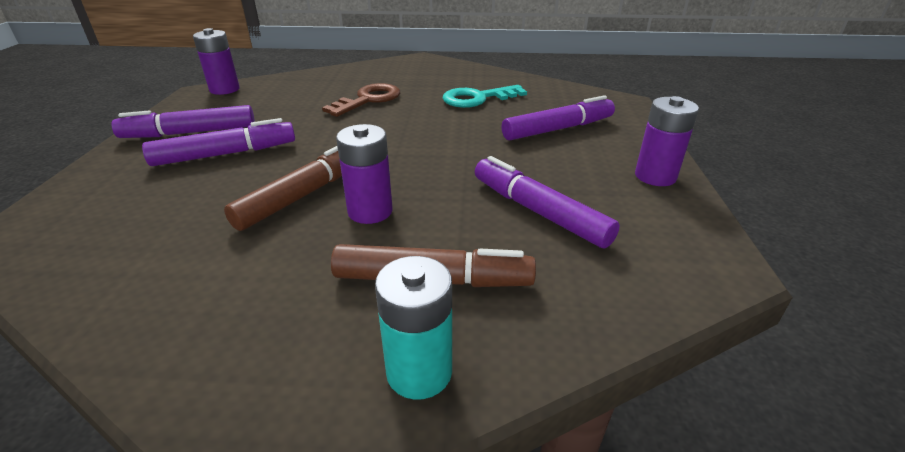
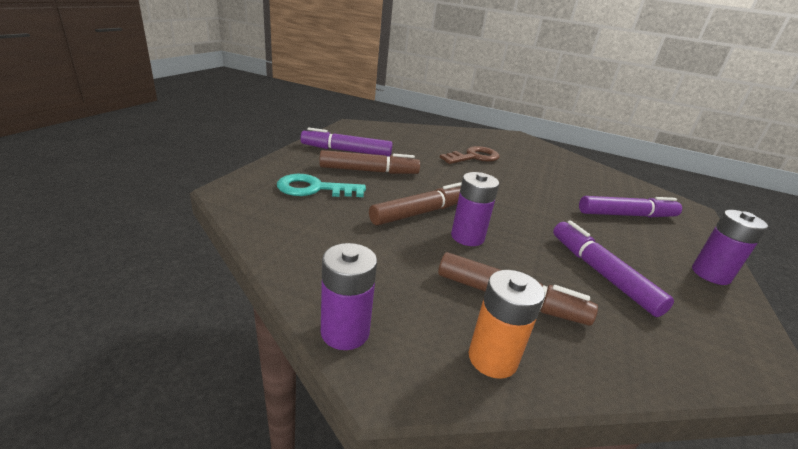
camera: 15 degrees right, 5 degrees down
(224, 89) = (371, 127): purple battery -> purple battery (345, 332)
(225, 154) = (369, 171): purple marker -> brown marker
(419, 372) = (492, 358): turquoise battery -> orange battery
(477, 98) = (560, 176): turquoise key -> turquoise key (314, 189)

